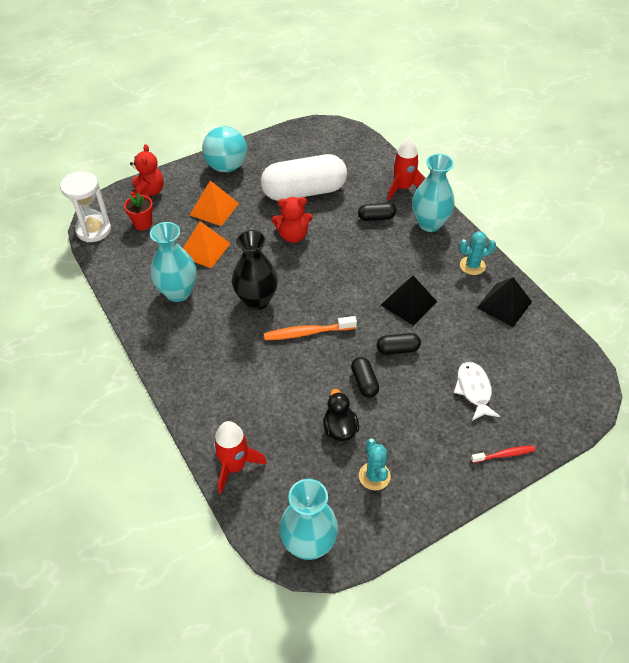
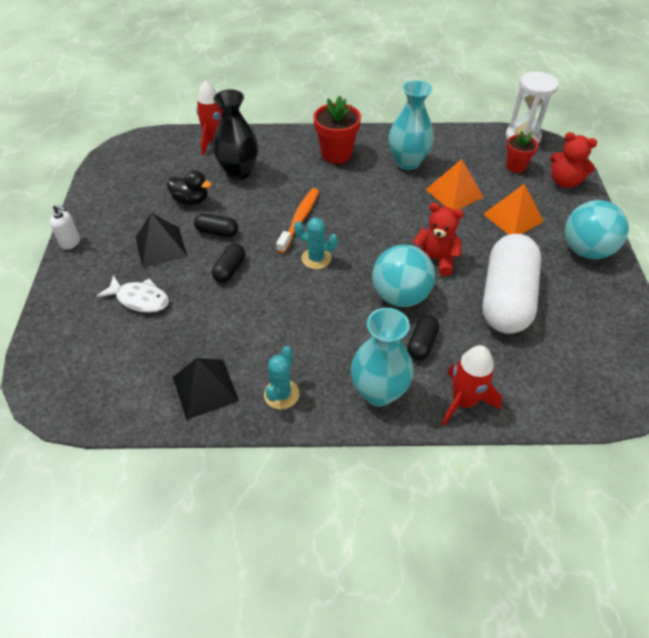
camera: 120 degrees right, 0 degrees up
(196, 348) = (336, 154): none -> red flower pot
(256, 300) = (363, 203): black vase -> black vase (239, 172)
(293, 236) = (435, 260): red teddy bear -> red teddy bear turned 90 degrees clockwise
(308, 544) = (127, 152): turquoise vase -> none
(343, 241) = (400, 296): none -> turquoise ball
(374, 476) = (136, 201): turquoise cactus -> turquoise cactus (316, 258)
(408, 303) = (275, 306): black pyramid -> black pyramid (161, 246)
(464, 491) = (71, 242): none -> white soap dispenser
(504, 454) = (68, 283): red toothbrush -> none

